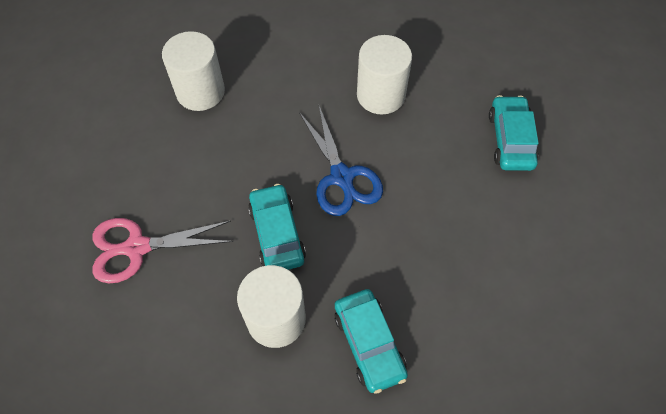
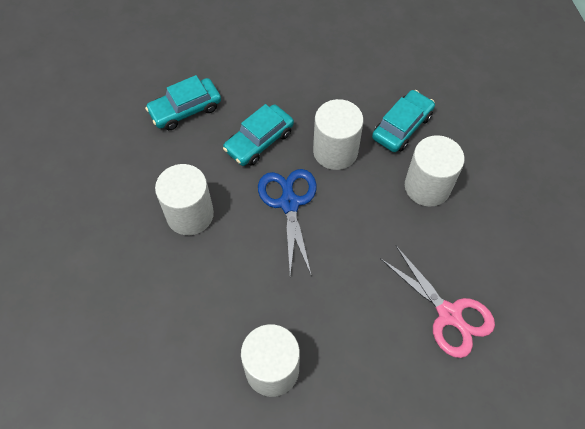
camera: 120 degrees left, 0 degrees up
(277, 233) = (366, 221): turquoise car -> turquoise car (259, 141)
(342, 177) = (289, 203): blue scissors -> blue scissors turned 45 degrees counterclockwise
(377, 251) = (335, 151): none -> white cylinder

